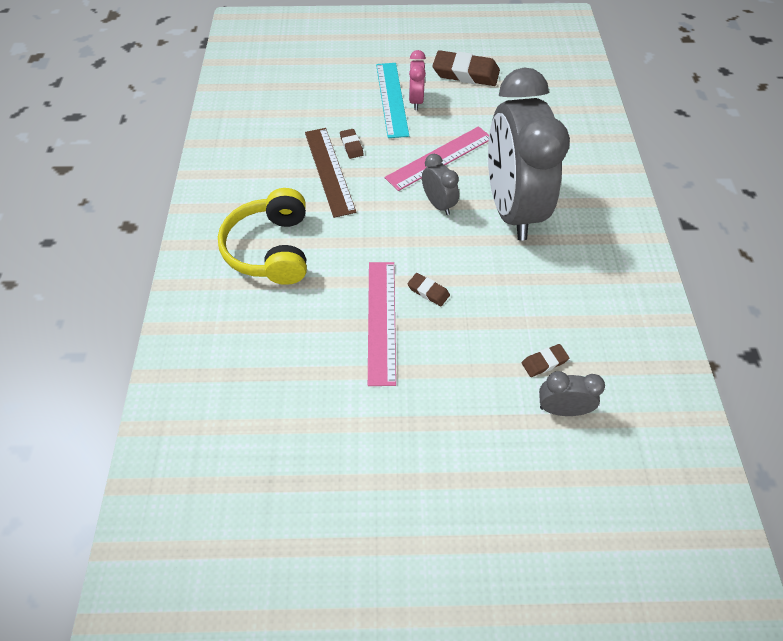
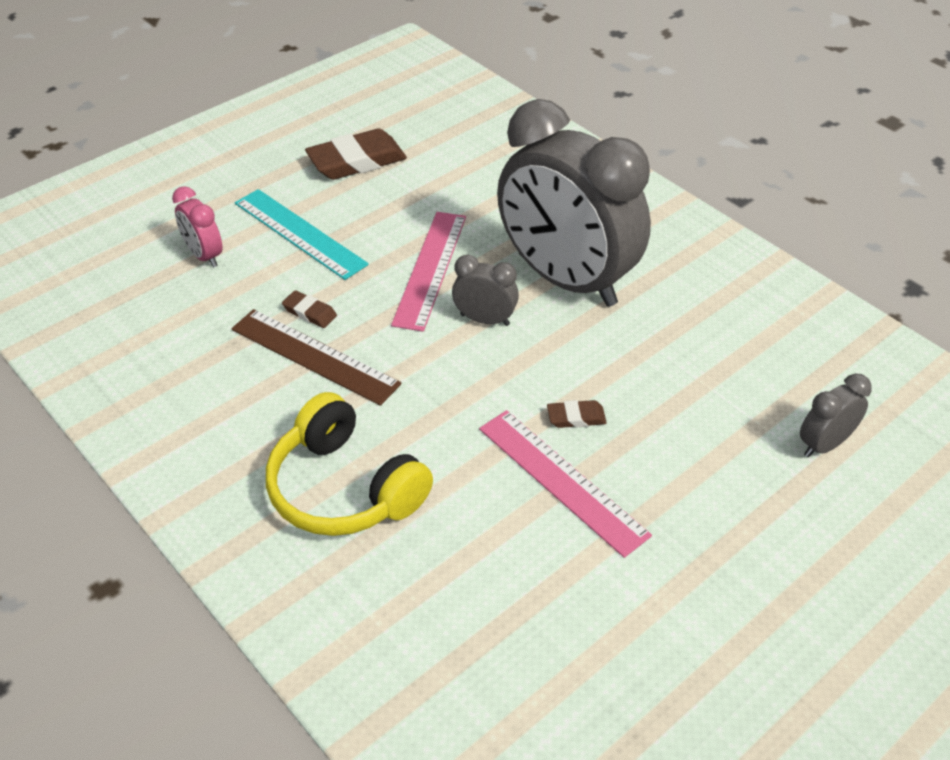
camera: 40 degrees left, 10 degrees down
(416, 101) = (331, 220): pink clock -> pink clock (204, 256)
(544, 362) = (761, 411): brown eraser -> none

